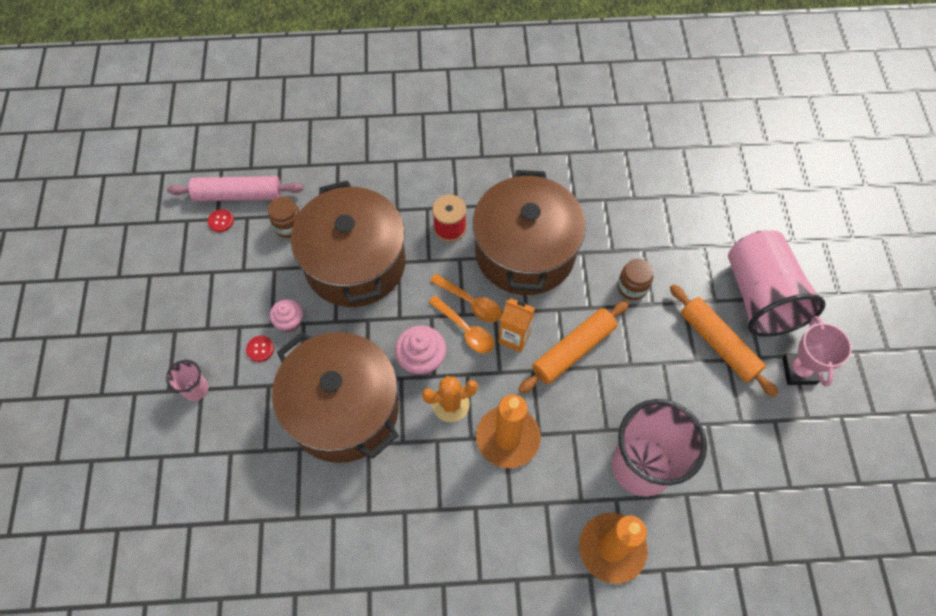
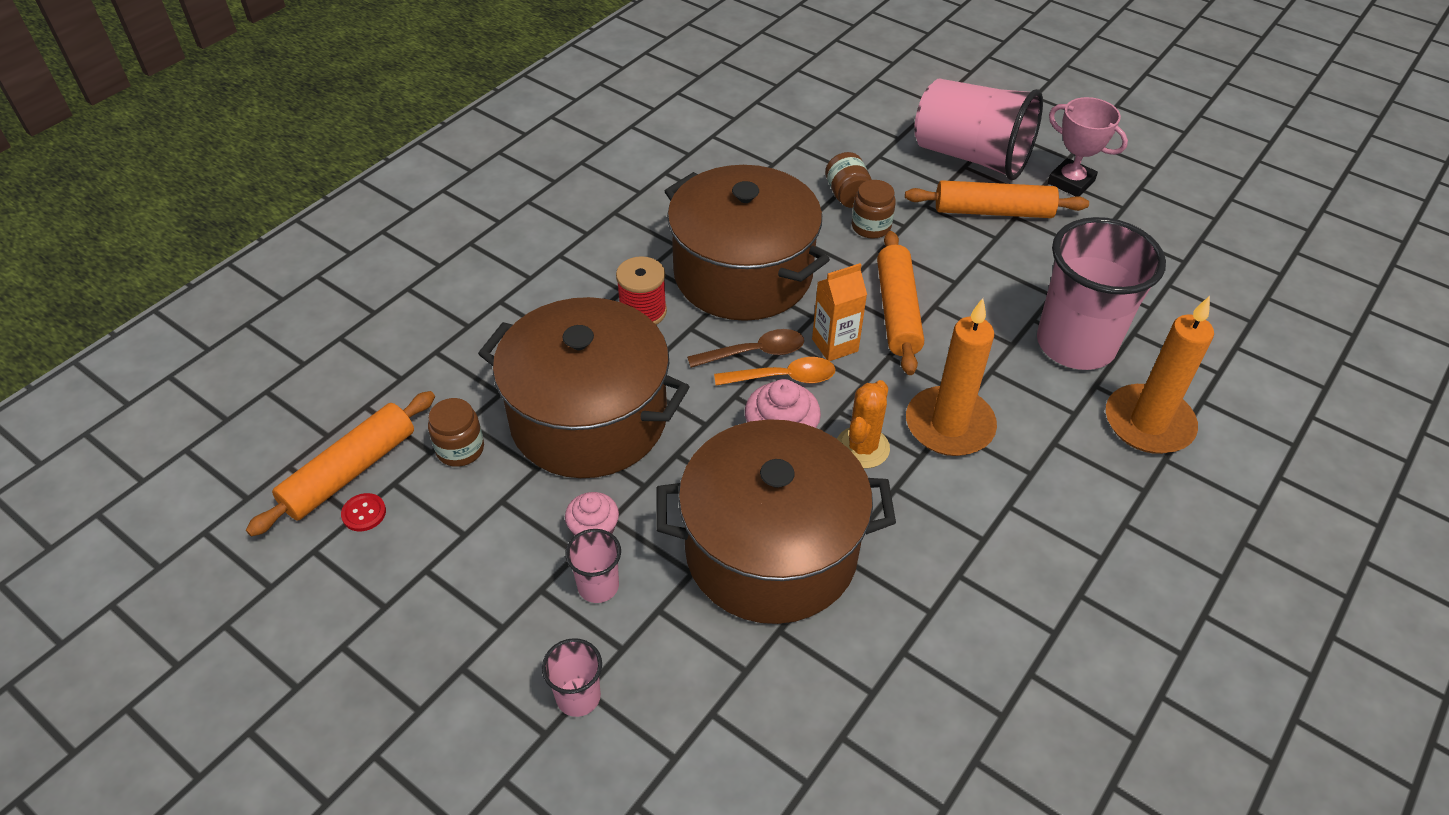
camera: 50 degrees left, 15 degrees down
(238, 195) = (350, 471): pink rolling pin -> orange rolling pin
(260, 349) = (598, 586): red button -> pink cup
(470, 302) = (754, 352): orange spoon -> brown spoon
(647, 255) = (847, 195): none -> brown jar

